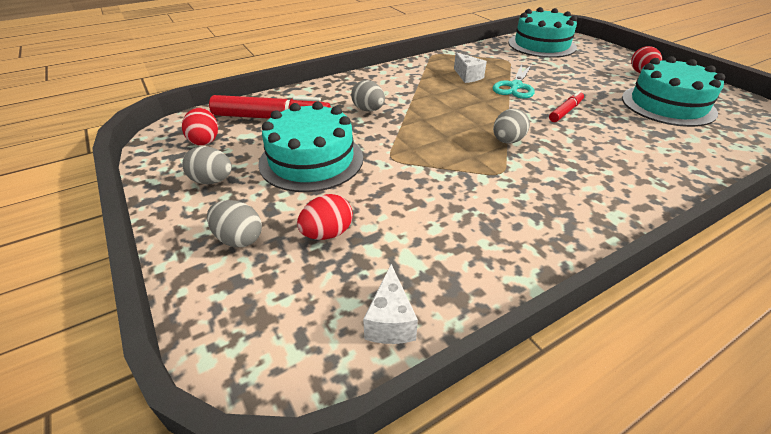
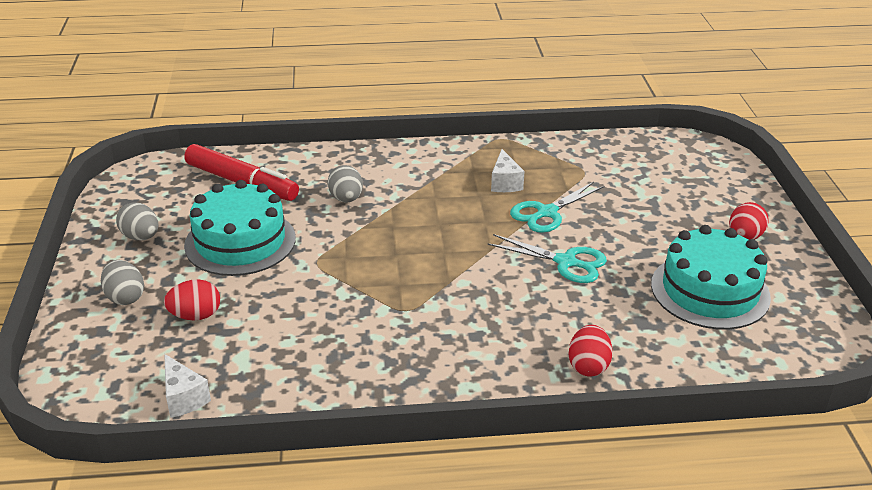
camera: 25 degrees right, 5 degrees down
(205, 140) = (163, 192): red egg -> red egg (588, 366)
(390, 321) = (183, 398): white cheese -> white cheese turned 60 degrees counterclockwise
(507, 141) = (453, 278): grey egg -> none
(541, 45) = (663, 158): turquoise cake -> none
(565, 111) = (566, 262): red marker -> turquoise scissors

